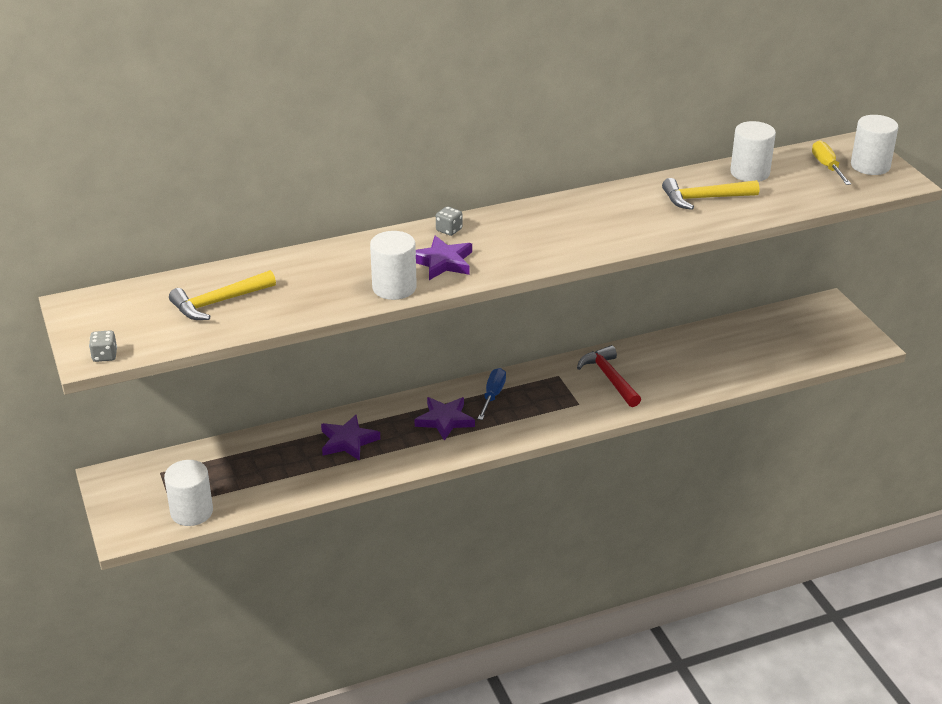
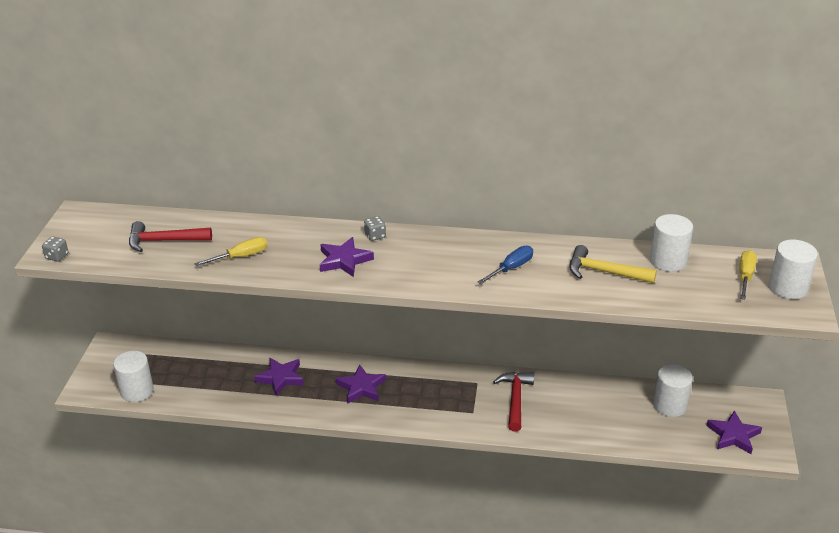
camera: 30 degrees right, 0 degrees up
(219, 302) = (164, 241): yellow hammer -> red hammer
(326, 291) = (241, 256): none -> yellow screwdriver
(394, 287) = (289, 269): white cylinder -> white cylinder (670, 405)
(493, 395) = (413, 380): blue screwdriver -> blue screwdriver (511, 268)
(828, 341) = (733, 435): none -> purple star

